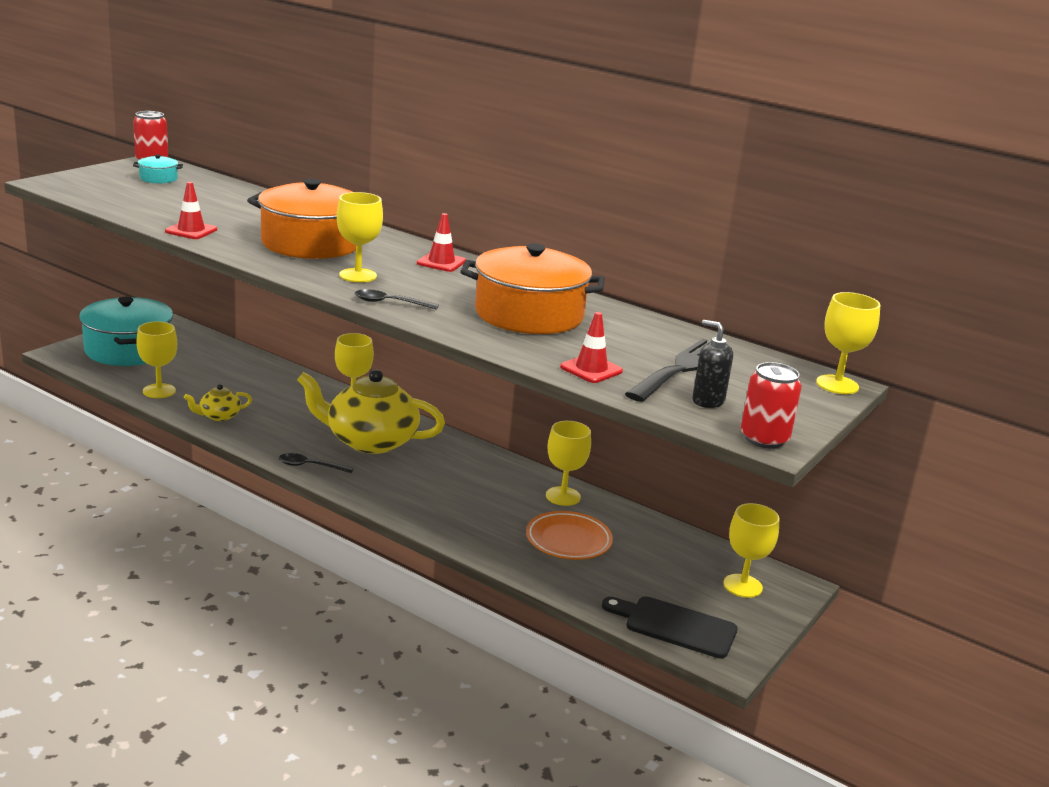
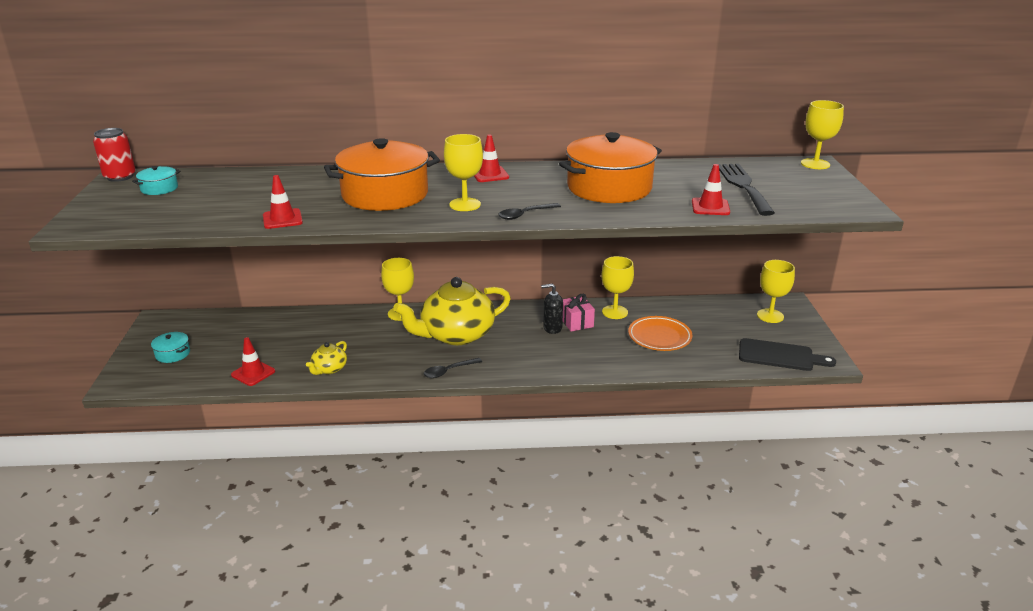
camera: 35 degrees left, 5 degrees up
(128, 350) = (173, 354): turquoise pot -> turquoise pot, size x0.42
(159, 391) = (253, 373): yellow goblet -> red traffic cone
(505, 485) = (576, 322): none -> pink gift
(675, 626) = (779, 356): black cutting board -> black cutting board turned 150 degrees counterclockwise
(707, 401) = (792, 199): black soap dispenser -> black soap dispenser (552, 328)
(764, 439) = (856, 208): red can -> none

